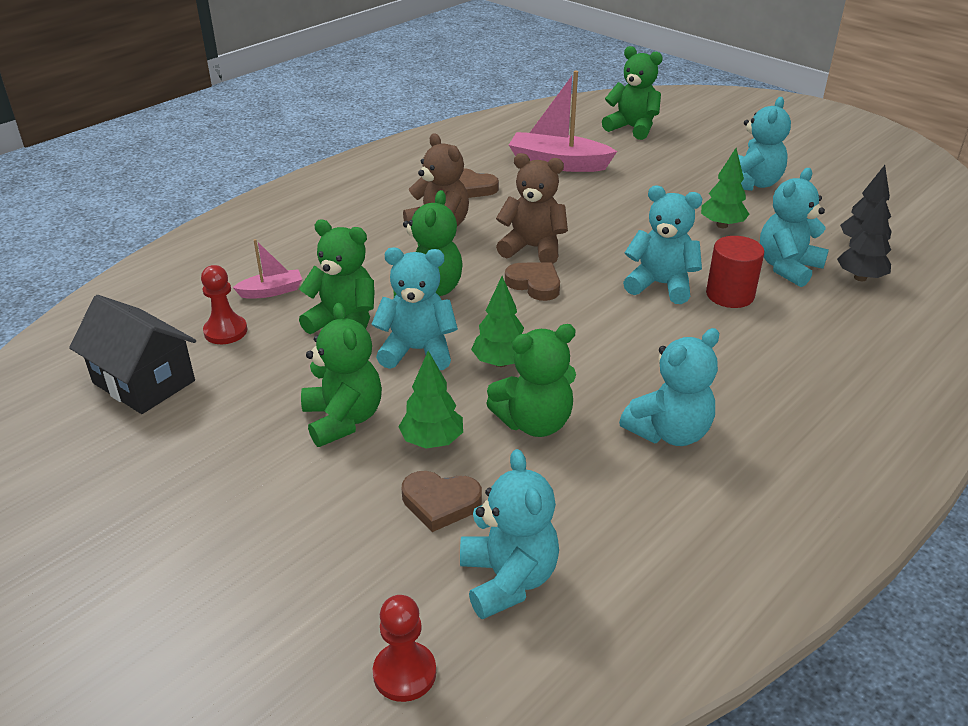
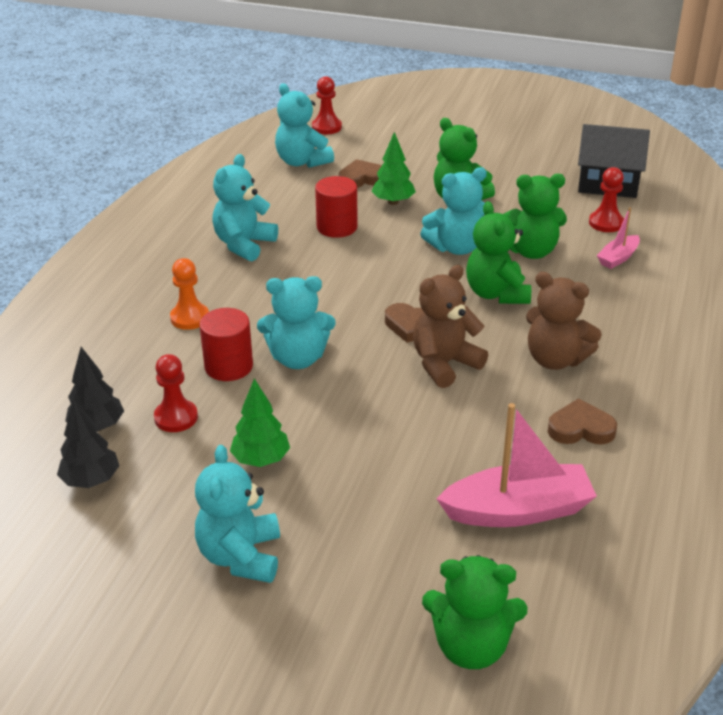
camera: 155 degrees right, 0 degrees up
(500, 362) = (389, 256): green tree -> none
(533, 248) = (444, 364): brown teddy bear -> brown teddy bear turned 150 degrees clockwise
(534, 422) = (337, 227): green teddy bear -> red cylinder
(760, 352) = (190, 318): none -> orange pawn
(787, 267) = (176, 417): turquoise teddy bear -> red pawn

